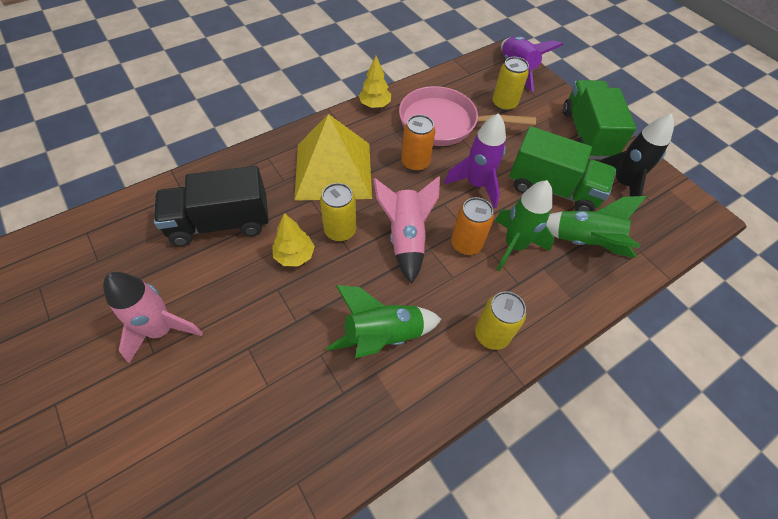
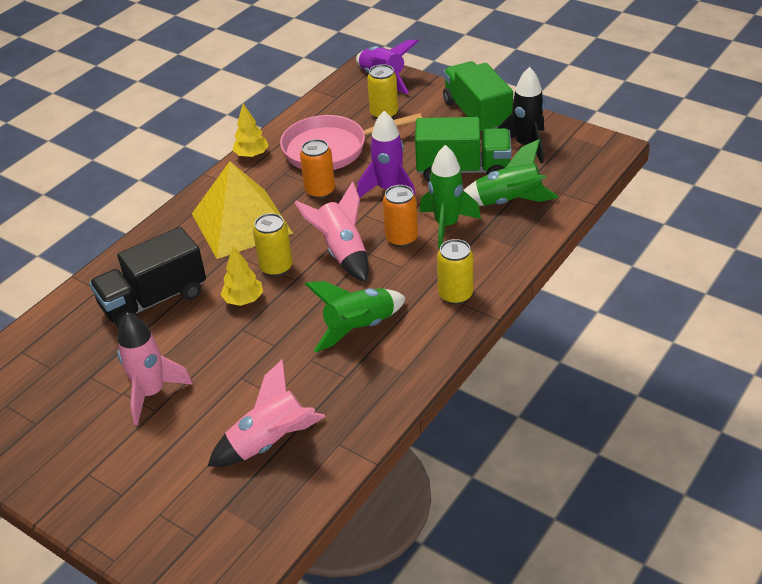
camera: 15 degrees left, 15 degrees down
(233, 446) = (270, 442): none -> pink rocket

